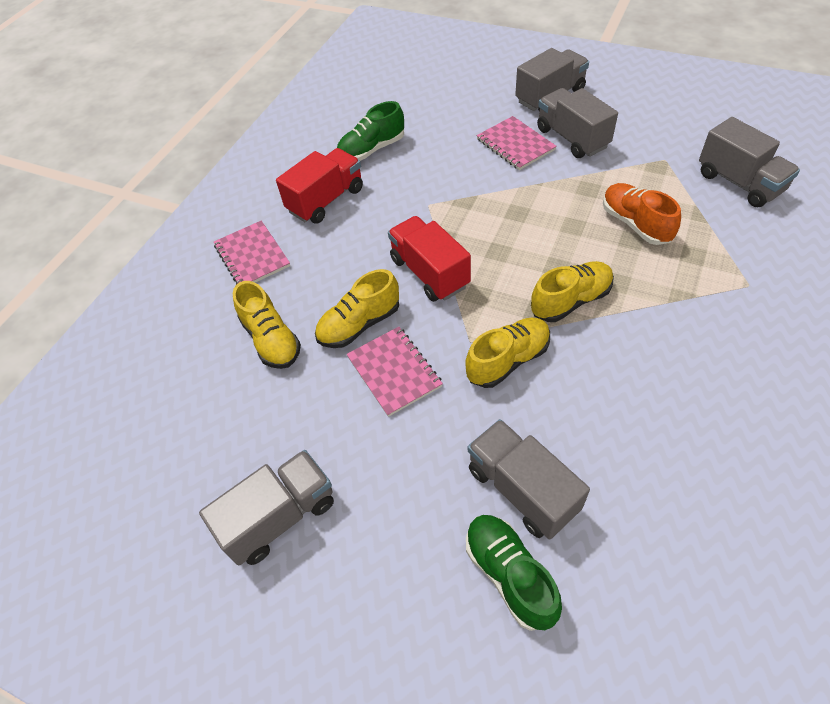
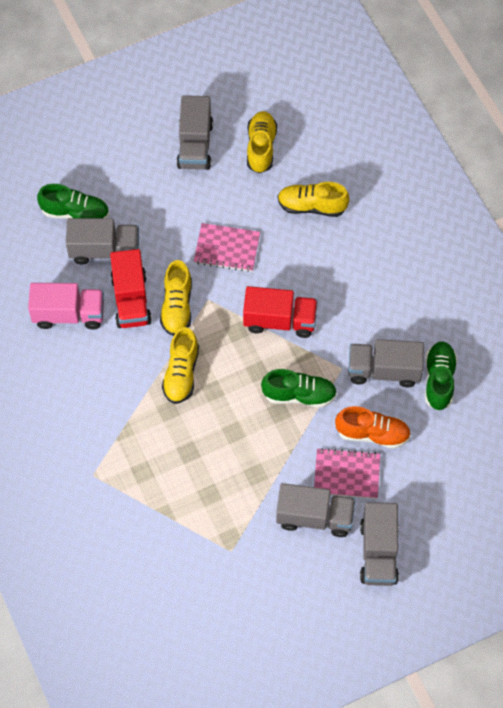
camera: 125 degrees right, 10 degrees up
(252, 256) = (396, 238): pink notebook -> none
(326, 200) = (410, 313): red truck -> red truck (131, 300)
(359, 324) = (277, 256): yellow shoe -> yellow shoe (261, 147)
(485, 212) = (299, 395): none -> green shoe
(635, 224) = (197, 468): orange shoe -> orange shoe (372, 434)
(638, 453) = (69, 314): none -> pink truck
(739, 182) = (163, 569): grey truck -> grey truck (384, 371)

